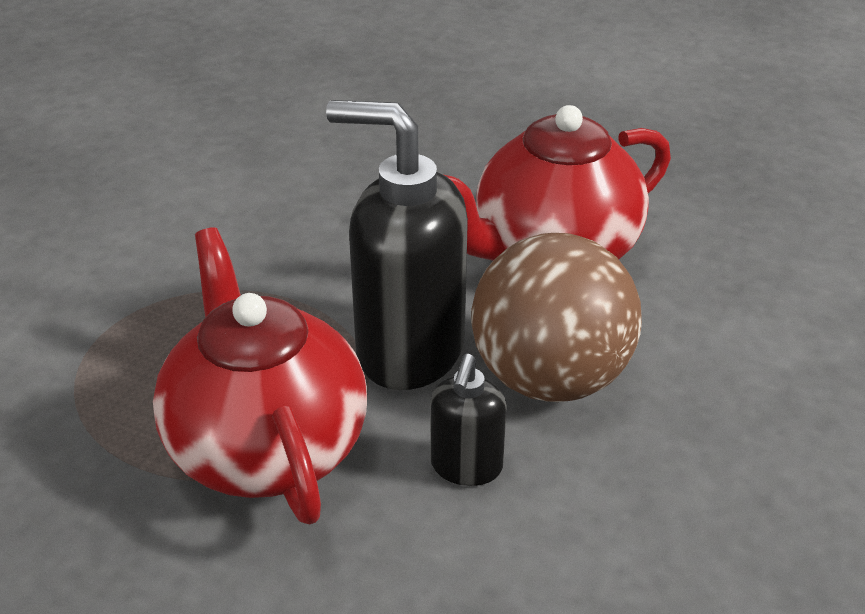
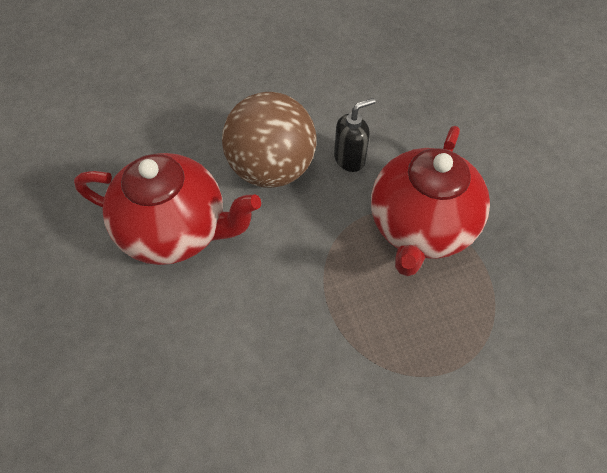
camera: 135 degrees left, 20 degrees up
(408, 350) = (310, 229): black soap dispenser -> none

